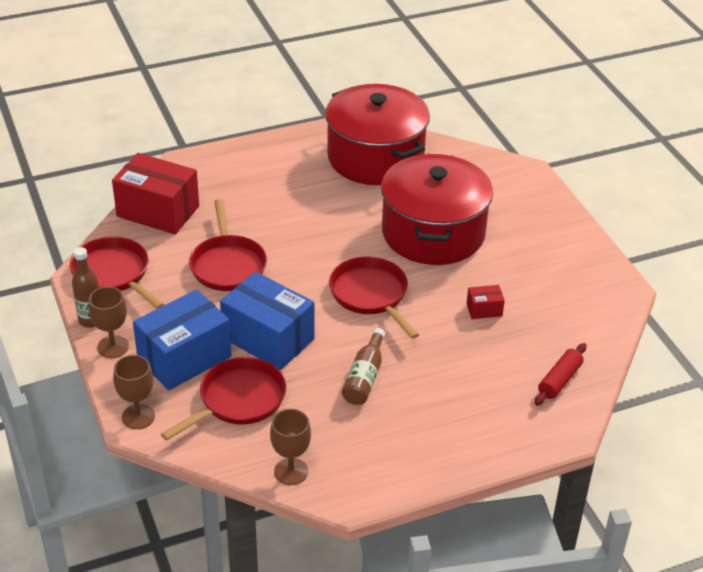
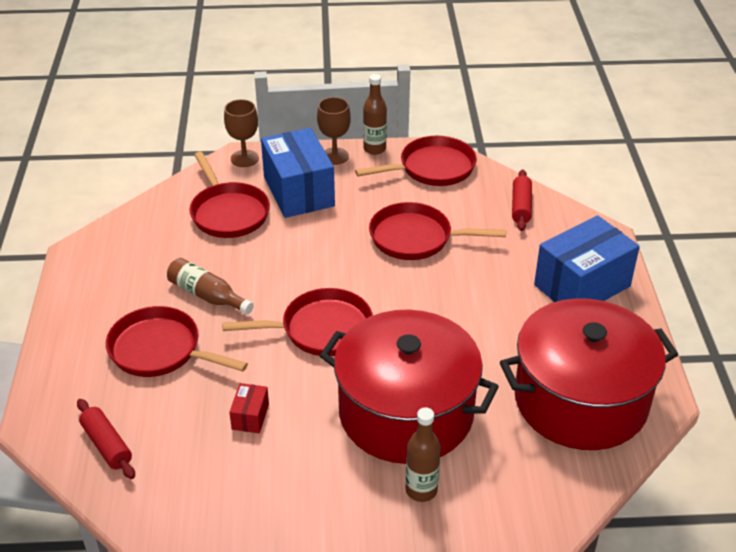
camera: 110 degrees right, 0 degrees up
(158, 211) = (521, 206): red box -> red rolling pin
(268, 339) = (295, 244): blue box -> blue box (582, 286)
(291, 471) = (129, 226): brown goblet -> none
(446, 385) = (160, 350): none -> red pan
(496, 213) = (421, 490): none -> brown bottle

